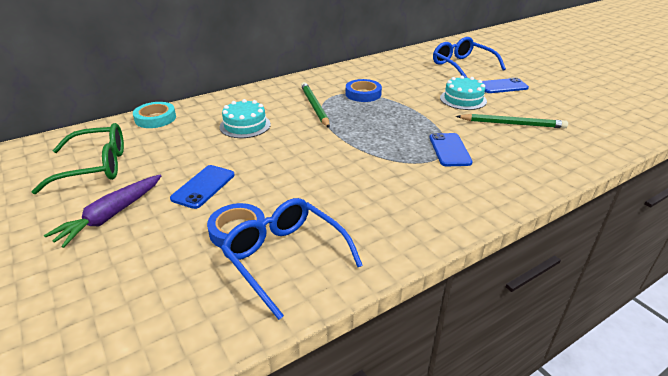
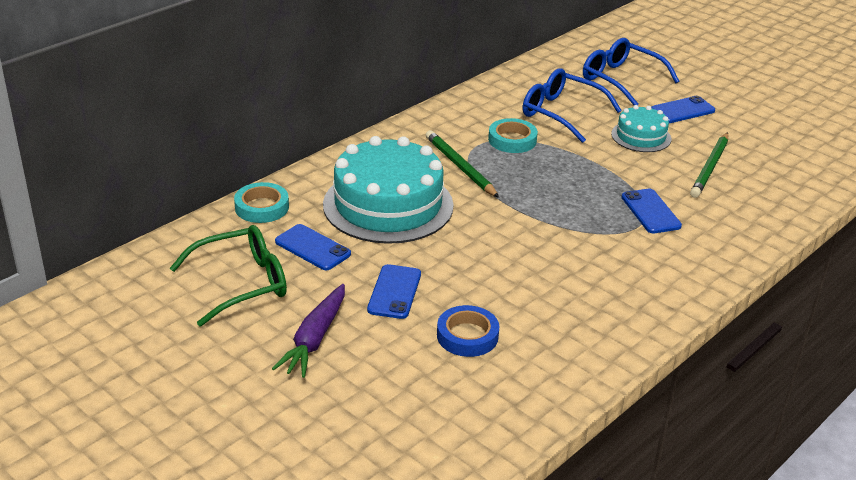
camera: 15 degrees left, 0 degrees up
(168, 148) = (312, 248): none -> blue phone
(245, 125) = (388, 205): turquoise cake -> turquoise cake, size x1.97
(285, 258) = (534, 356): blue glasses -> blue glasses (561, 113)
(363, 94) = (512, 140): blue tape -> turquoise tape
(512, 124) = (710, 167): green pencil -> green pencil turned 120 degrees clockwise

